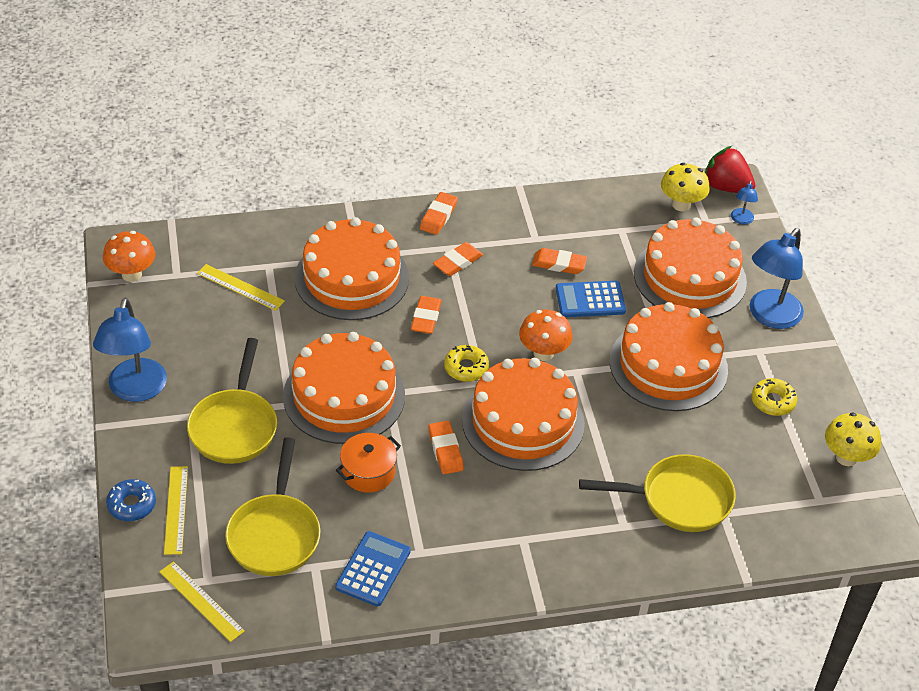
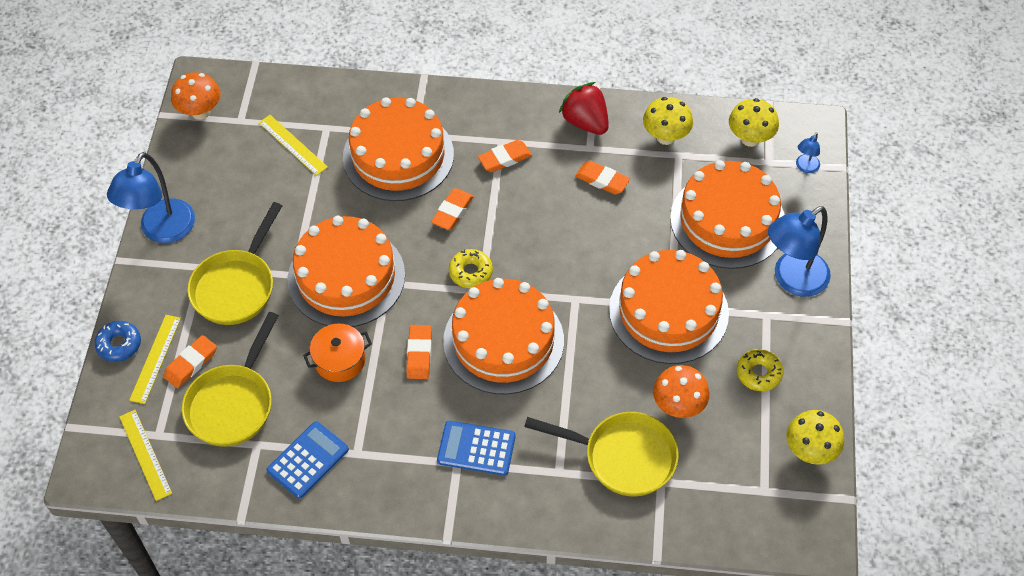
camera: 20 degrees right, 10 degrees up
(438, 216) = (504, 106): orange eraser -> orange eraser (191, 363)
(543, 353) = (550, 272): orange mushroom -> orange mushroom (678, 406)
(590, 300) = (618, 225): blue calculator -> blue calculator (476, 448)
(603, 216) = (665, 137): none -> yellow mushroom
(726, 187) = (804, 128): red strawberry -> red strawberry (585, 122)

